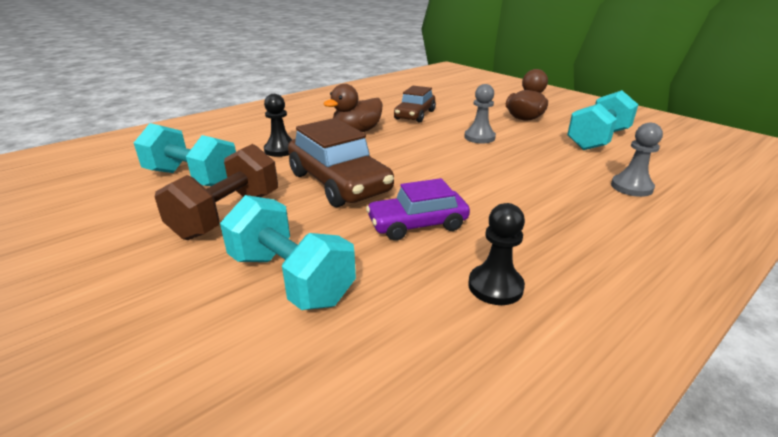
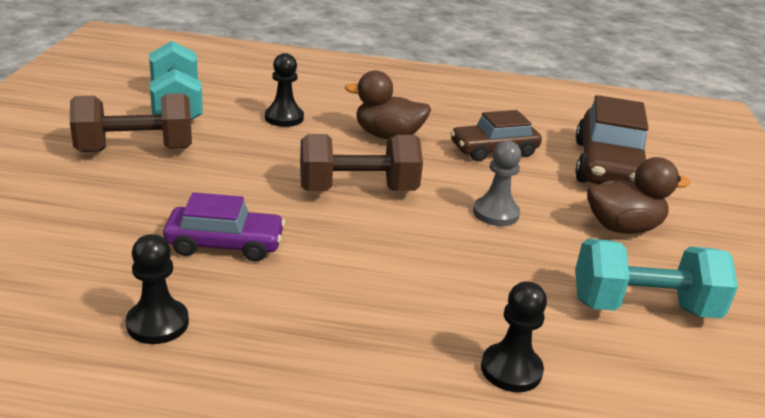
camera: 45 degrees right, 0 degrees up
(290, 278) = (73, 217): turquoise dumbbell -> none
(339, 183) = (256, 173): brown car -> brown car (608, 166)
(407, 160) = (358, 190): none -> brown dumbbell
(417, 224) = (225, 244): purple car -> purple car turned 150 degrees clockwise
(631, 187) = (511, 370): grey pawn -> black pawn

